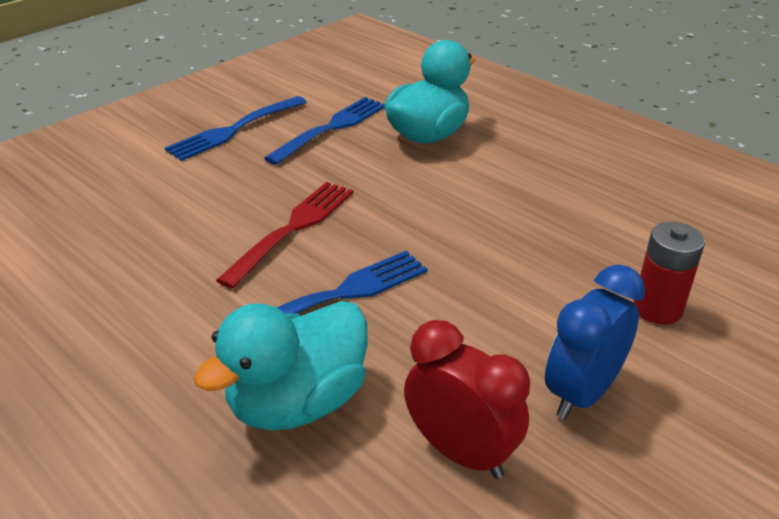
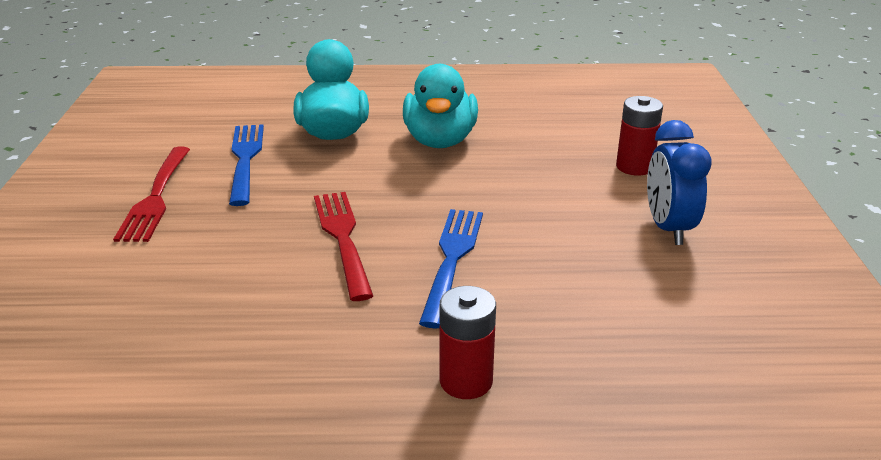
camera: 45 degrees left, 5 degrees down
(183, 402) = (466, 381): none -> red battery
(235, 129) = (156, 196): blue fork -> red fork
(298, 402) = (537, 331): turquoise duck -> turquoise duck (440, 141)
(461, 452) = (663, 293): red clock -> none

